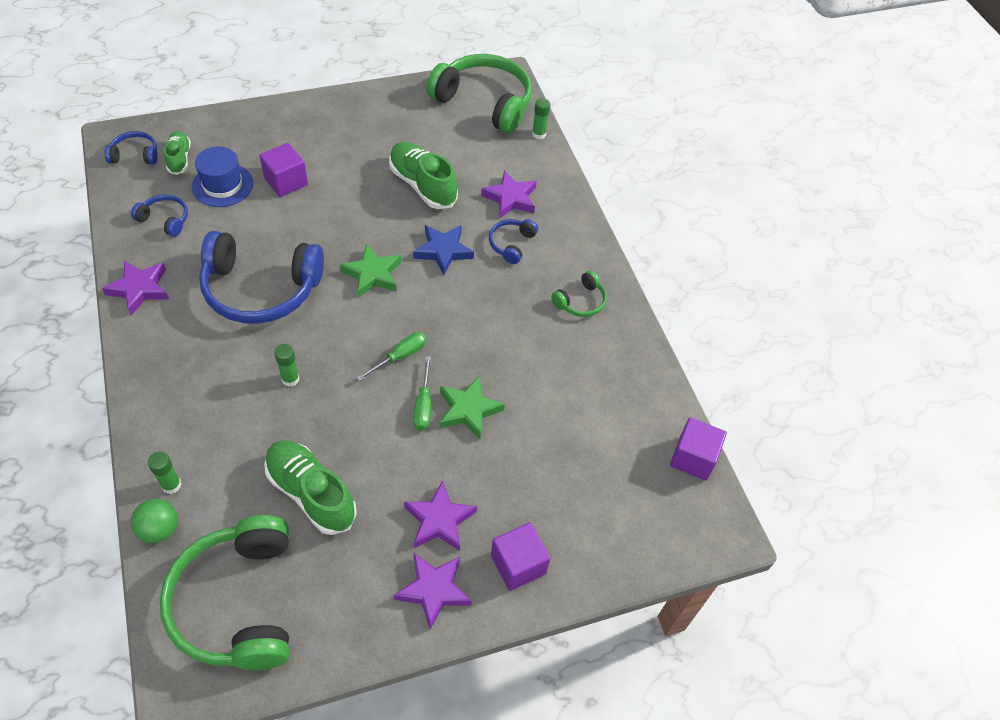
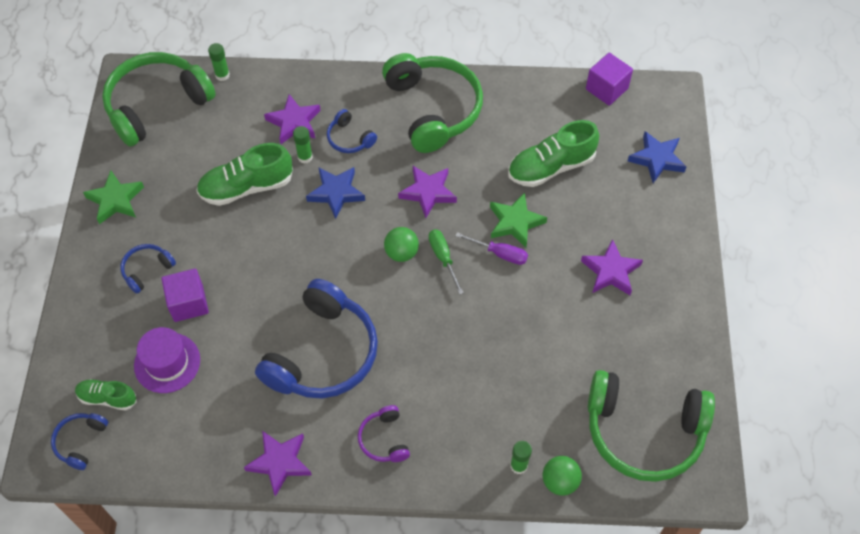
camera: 65 degrees left, 5 degrees up
(165, 219) = (193, 425): blue headphones -> blue headphones (147, 270)
(179, 361) = (384, 439): none -> purple headphones
(222, 185) = (167, 363): blue hat -> purple hat
(290, 379) = (437, 349): green glue stick -> green glue stick (305, 157)
(311, 493) = (559, 357): green shoe -> green shoe (550, 167)
(372, 274) = (341, 256): green star -> green star (115, 200)
(393, 320) = (401, 253): none -> green ball
(423, 405) = (500, 254): green screwdriver -> purple screwdriver
(433, 590) = (669, 291): purple star -> purple star (428, 192)
(518, 564) = (662, 229): purple cube -> none
(580, 301) = (433, 109): green headphones -> green headphones, size x2.21
(617, 536) = (657, 159): none -> blue star

